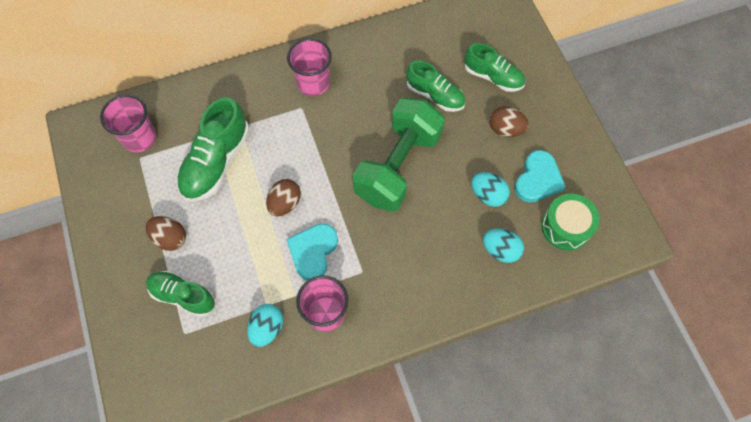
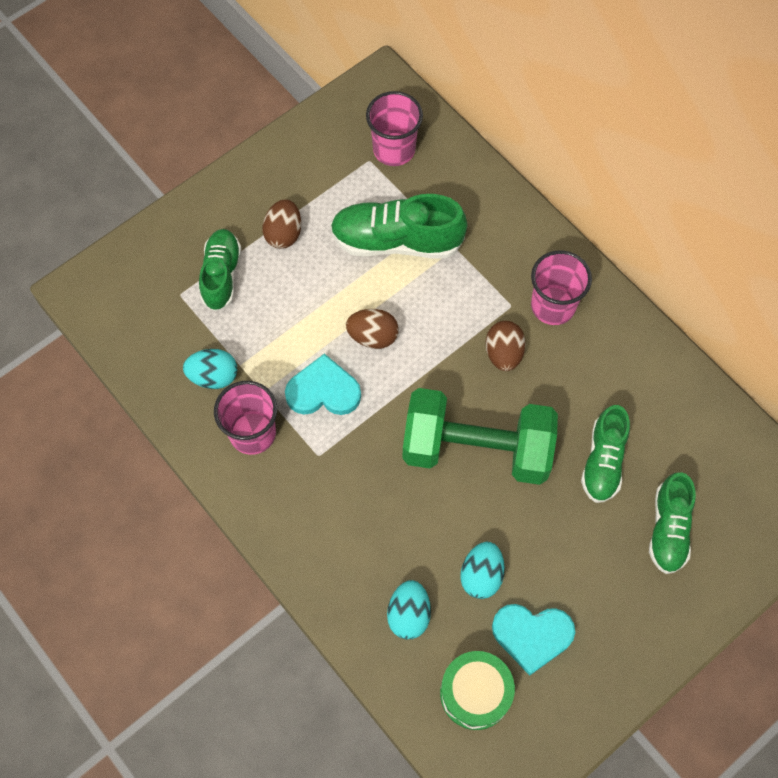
camera: 70 degrees right, 0 degrees up
(505, 129) = (591, 570): brown egg -> brown egg (503, 354)

